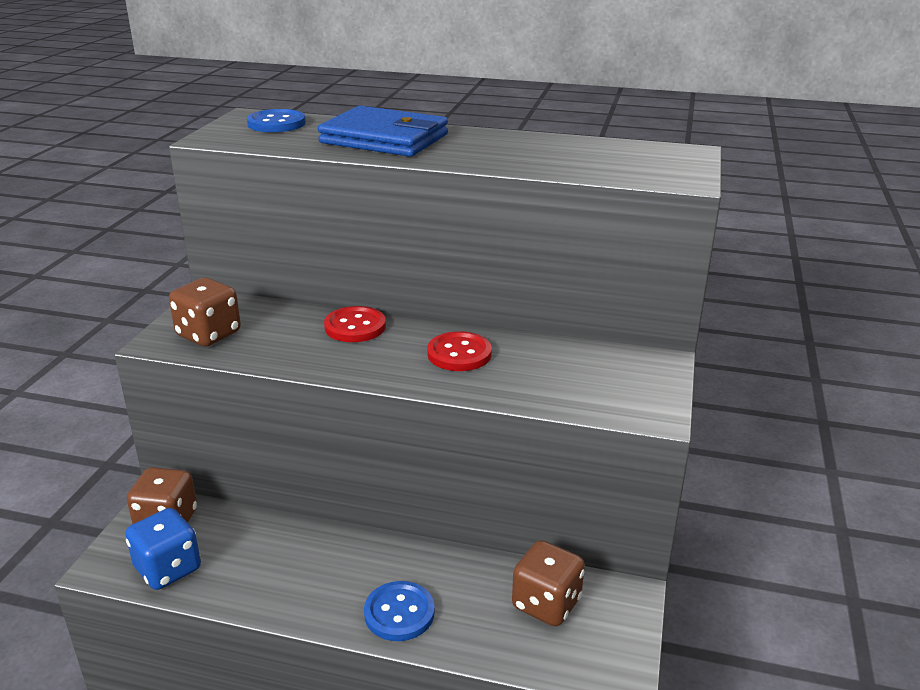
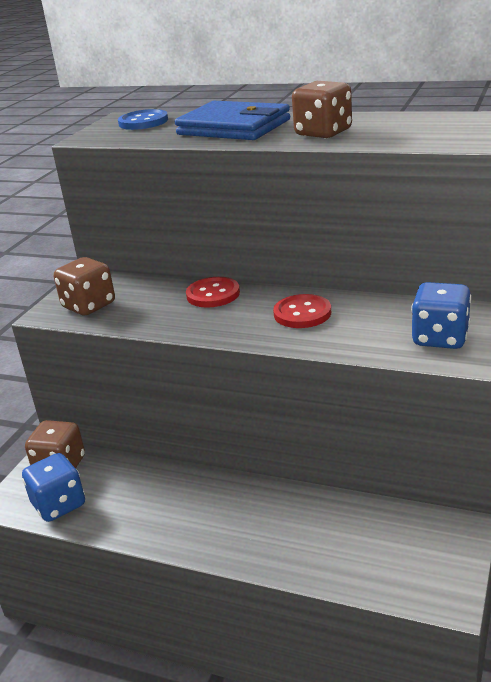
camera: 10 degrees right, 0 degrees up
(399, 613) = (251, 542): blue button -> none
(546, 604) = (384, 534): brown dice -> brown dice (323, 133)
(612, 388) = (440, 338): none -> blue dice

